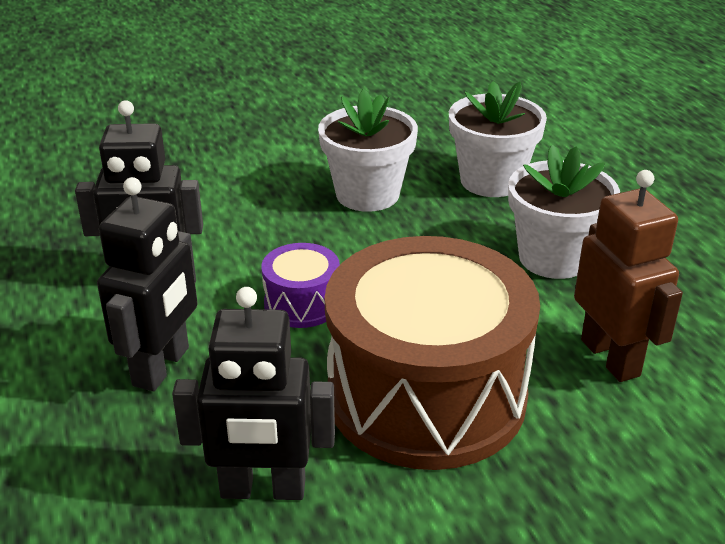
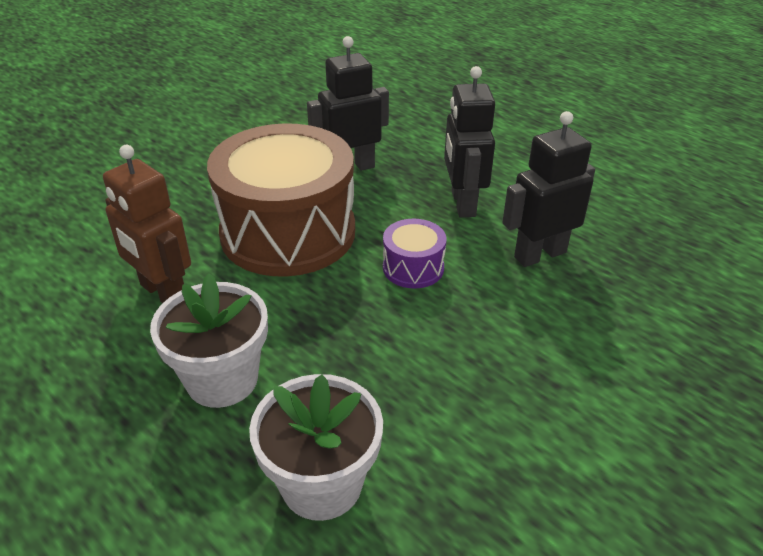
camera: 155 degrees right, 5 degrees up
(367, 194) = (447, 406): white flower pot -> none

